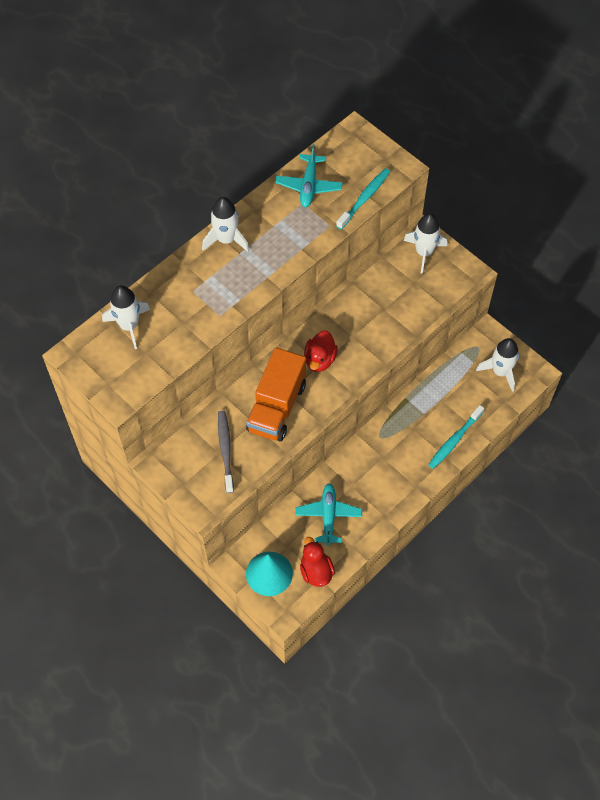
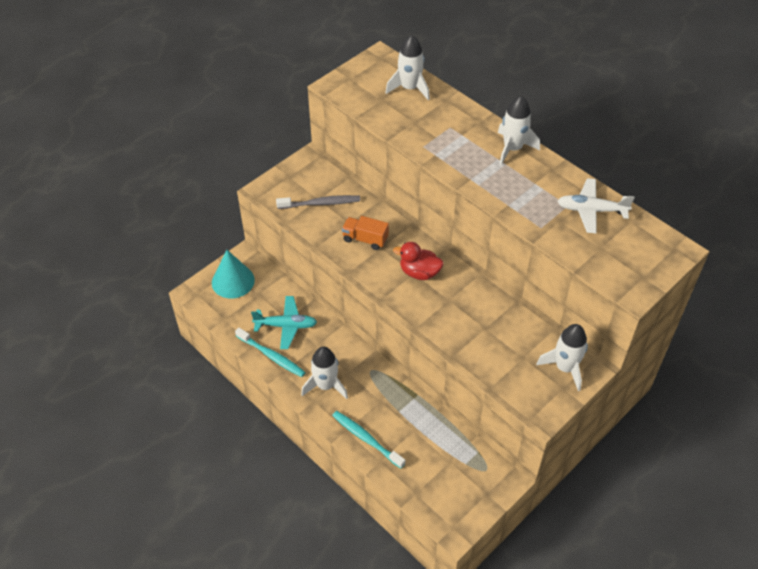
camera: 90 degrees right, 10 degrees down
(276, 407) = (365, 239): orange truck -> orange truck, size x0.55
(309, 186) = (591, 210): turquoise plane -> white plane
(316, 571) = (231, 316): red duck -> none
(364, 198) = (582, 257): turquoise toothbrush -> turquoise toothbrush (272, 356)
(500, 371) = (454, 491): white rocket -> white rocket (326, 385)

